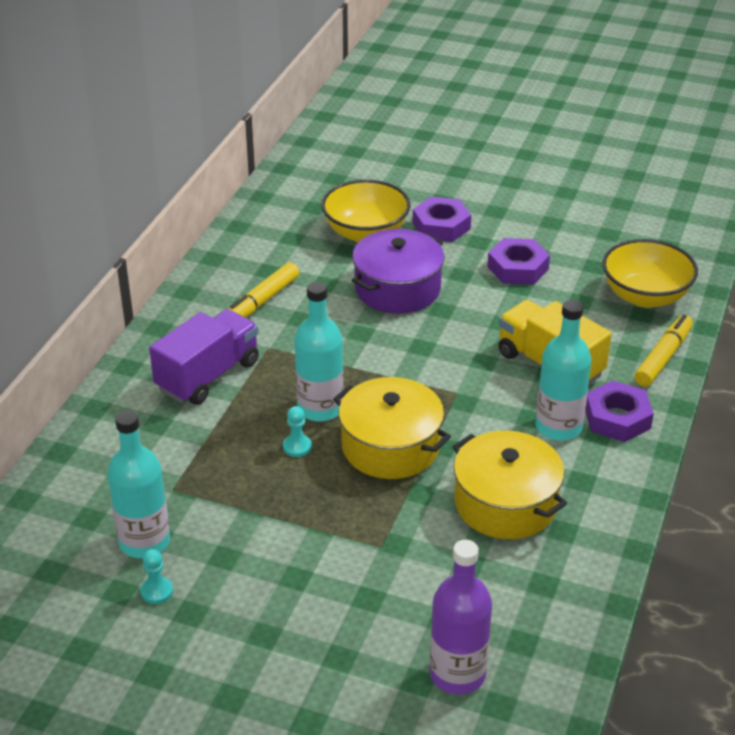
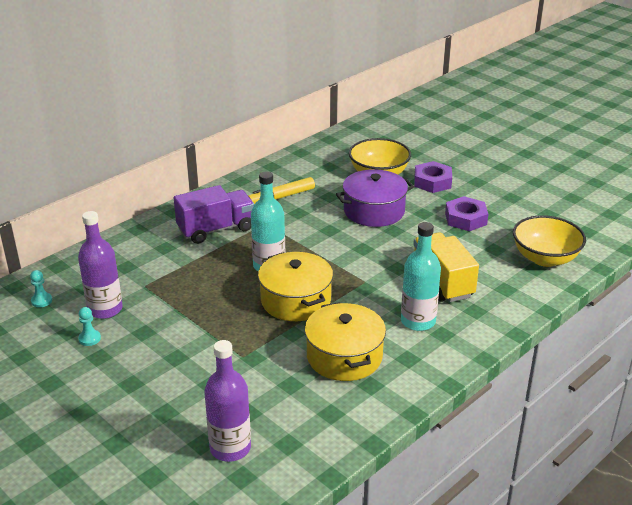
camera: 25 degrees right, 5 degrees down
(144, 542) = (105, 309): turquoise bottle -> purple bottle
(297, 447) = (237, 284): turquoise pawn -> turquoise pawn (41, 301)
(617, 418) = (464, 328): purple nut -> none
(663, 357) = (528, 299): yellow marker -> none

